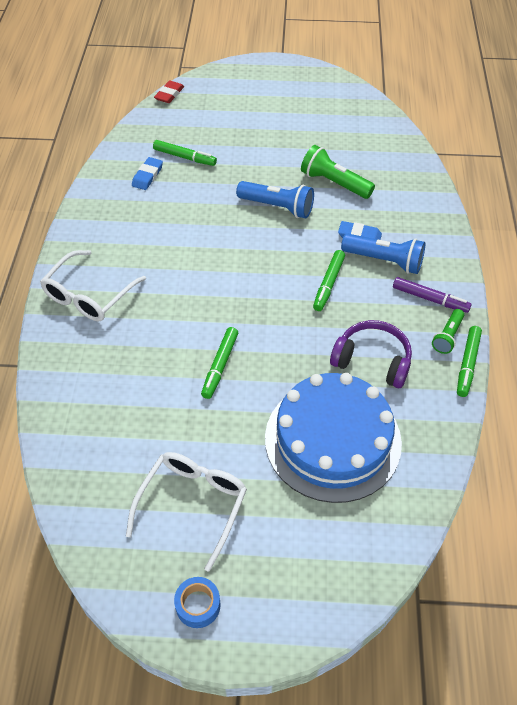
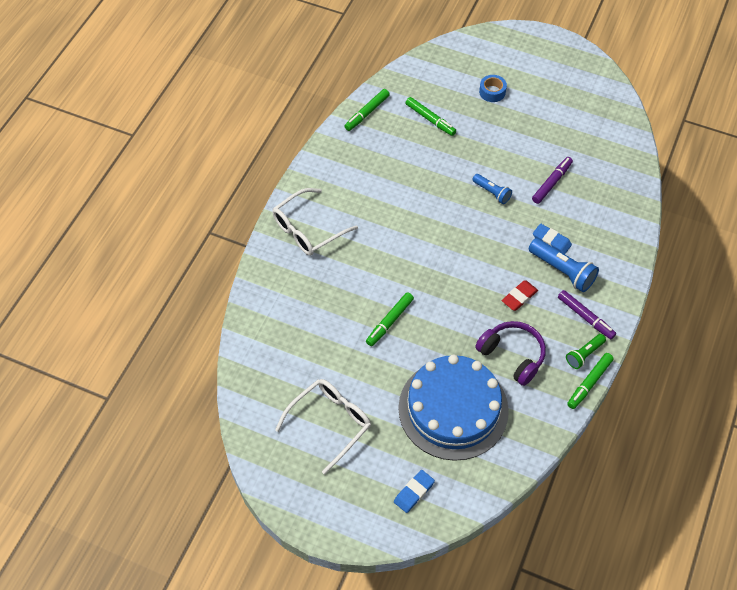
camera: 20 degrees right, 5 degrees up
(147, 176) = (392, 130): blue eraser -> blue eraser (414, 492)
(169, 94) = (440, 48): red eraser -> red eraser (519, 297)
(198, 605) = (309, 494): blue tape -> blue tape (492, 92)
(277, 207) = (492, 192): blue flashlight -> blue flashlight, size x0.61
(328, 284) = (505, 278): green marker -> green marker (367, 113)
(334, 183) = (552, 183): green flashlight -> purple marker

